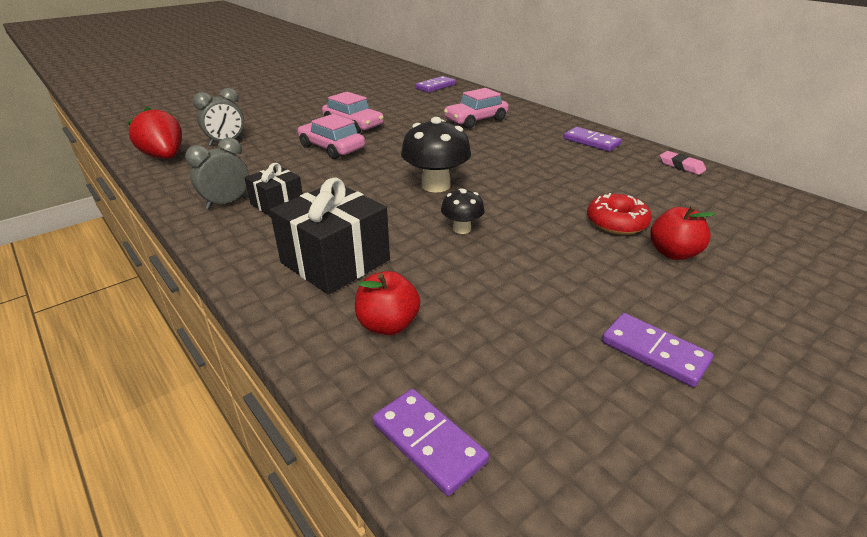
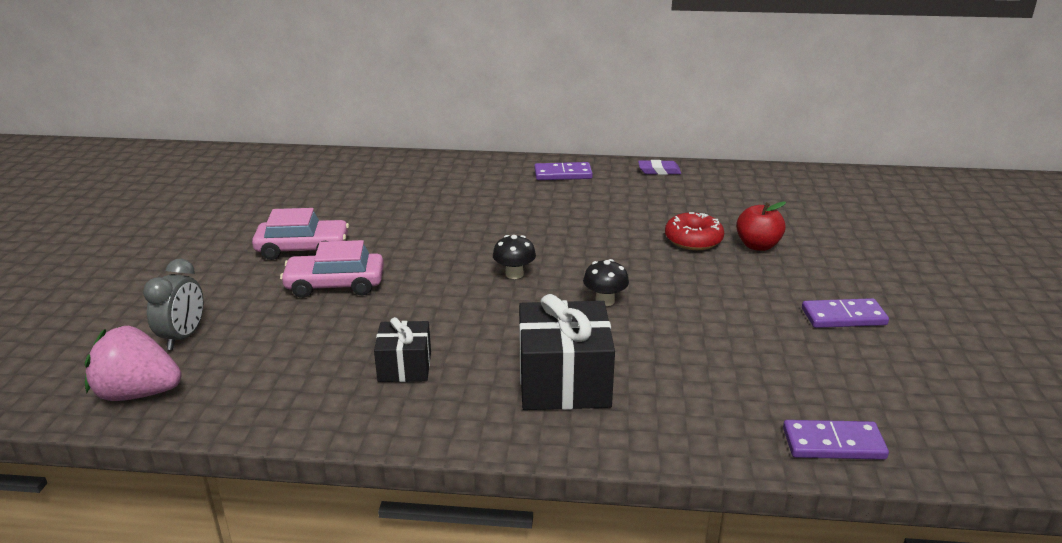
camera: 45 degrees left, 5 degrees down
(164, 157) = (138, 393): red strawberry -> pink strawberry
(227, 203) = (348, 395): grey clock -> none
(388, 325) = (689, 399): red apple -> none
(435, 86) = (303, 165): purple domino -> none
(436, 185) = (514, 274): black mushroom -> black mushroom, size x0.55
(476, 120) = (424, 191): pink car -> none
(681, 166) = (659, 171): pink eraser -> purple eraser

